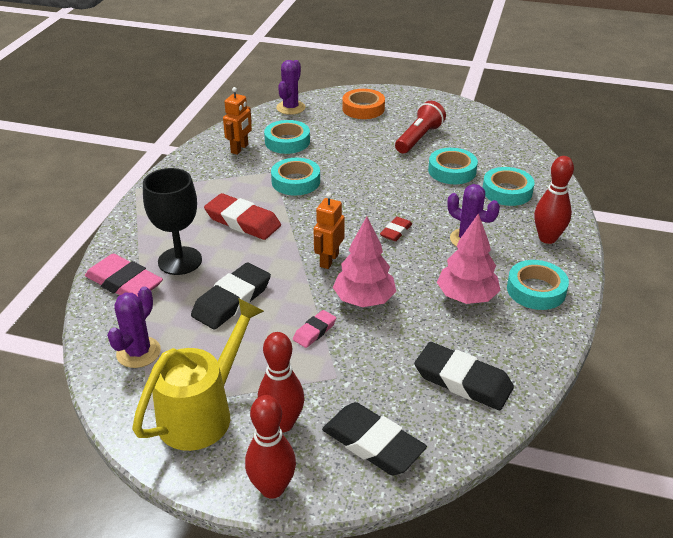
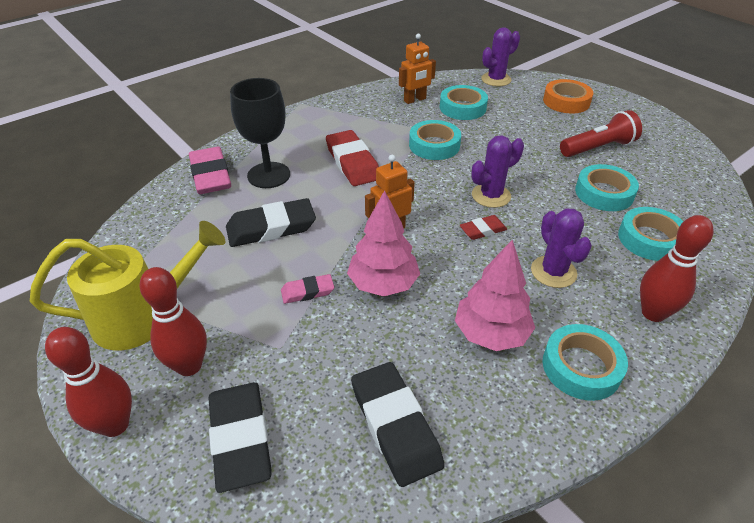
camera: 35 degrees right, 5 degrees up
(138, 352) = (158, 237): purple cactus -> purple cactus (491, 196)

